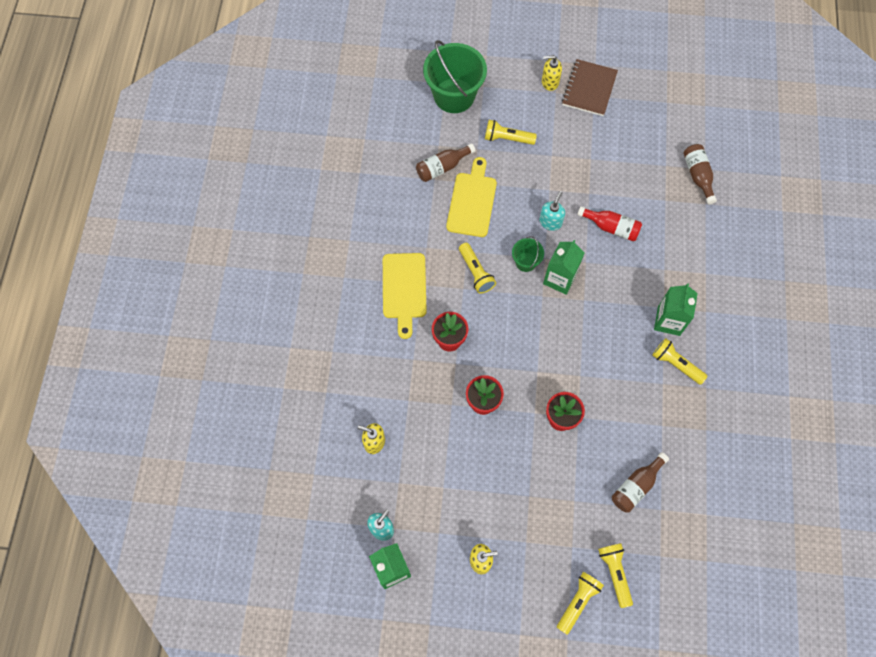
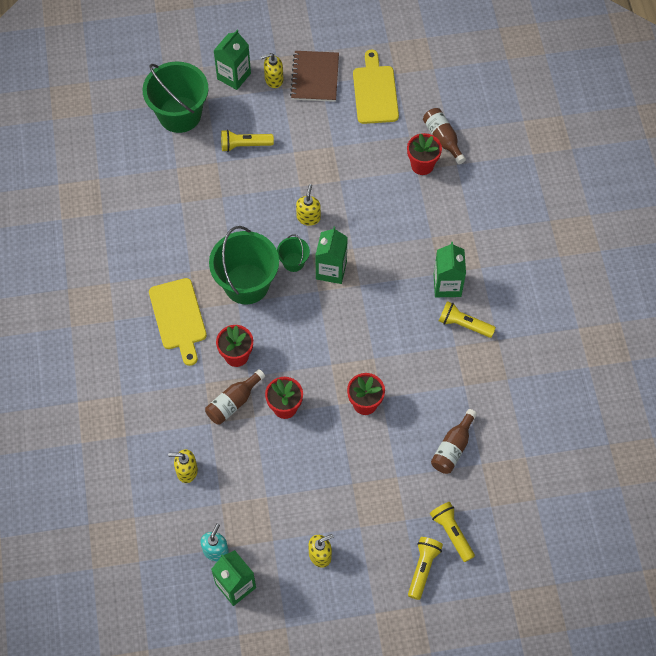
camera: 15 degrees left, 5 degrees down
(442, 167) = (186, 188): brown bottle -> brown bottle (233, 402)
(472, 201) = (225, 215): yellow cutting board -> yellow cutting board (375, 91)
(476, 272) = (246, 284): yellow flashlight -> green bucket
(513, 70) = (234, 76): none -> green carton
(550, 222) = (308, 217): turquoise soap dispenser -> yellow soap dispenser
(611, 227) = (370, 209): red bottle -> none
(672, 197) = (422, 165): none -> red flower pot

